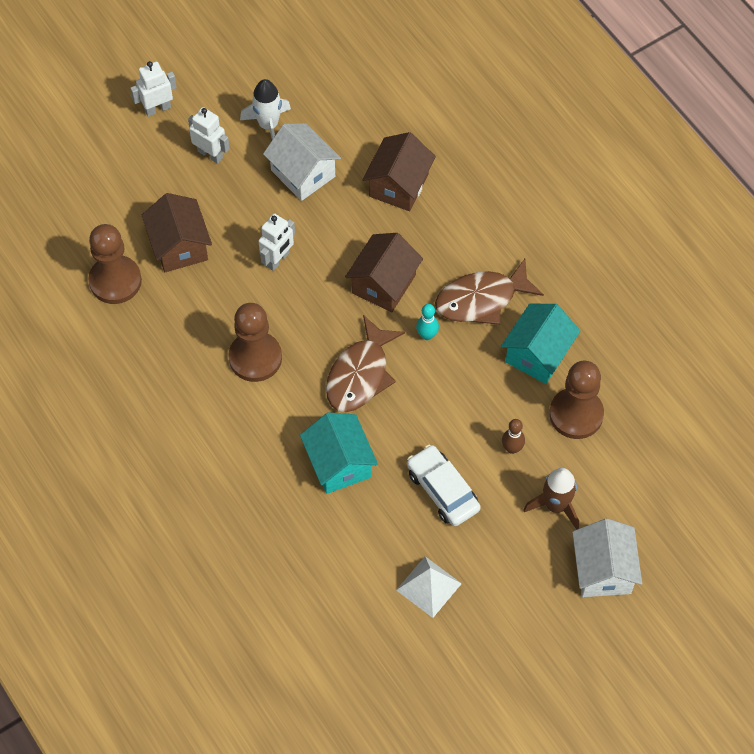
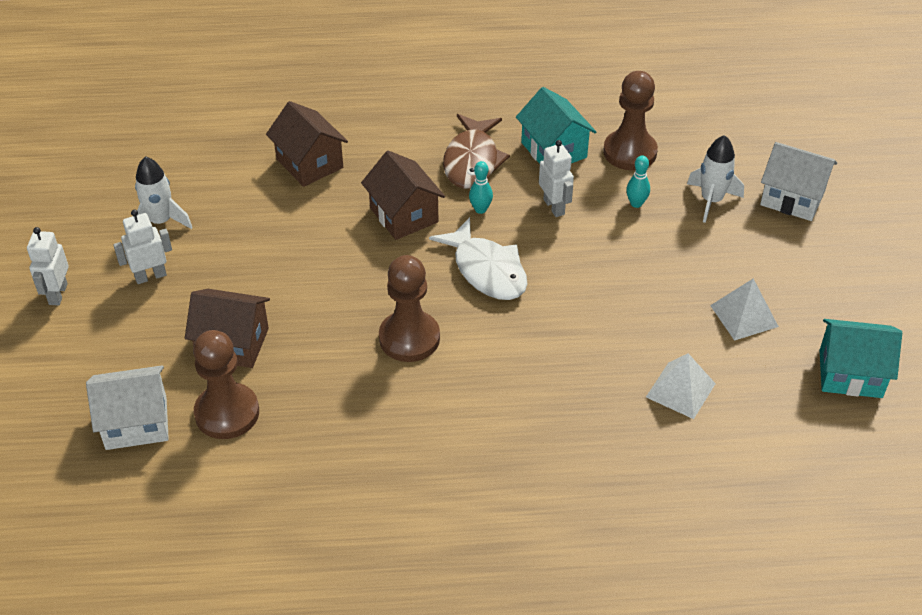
camera: 60 degrees left, 15 degrees down
(278, 260) = (314, 276): white robot -> white robot (554, 207)
(303, 173) = (236, 220): white house -> white house (136, 423)
(317, 572) = (680, 390): none -> white pyramid
(339, 463) = (572, 325): turquoise house -> turquoise house (850, 373)
(360, 374) = (487, 270): brown fish -> white fish
(443, 490) = (649, 265): white car -> none
(512, 448) = (636, 203): brown bowling pin -> turquoise bowling pin
(555, 505) = (711, 200): brown rocket -> white rocket

